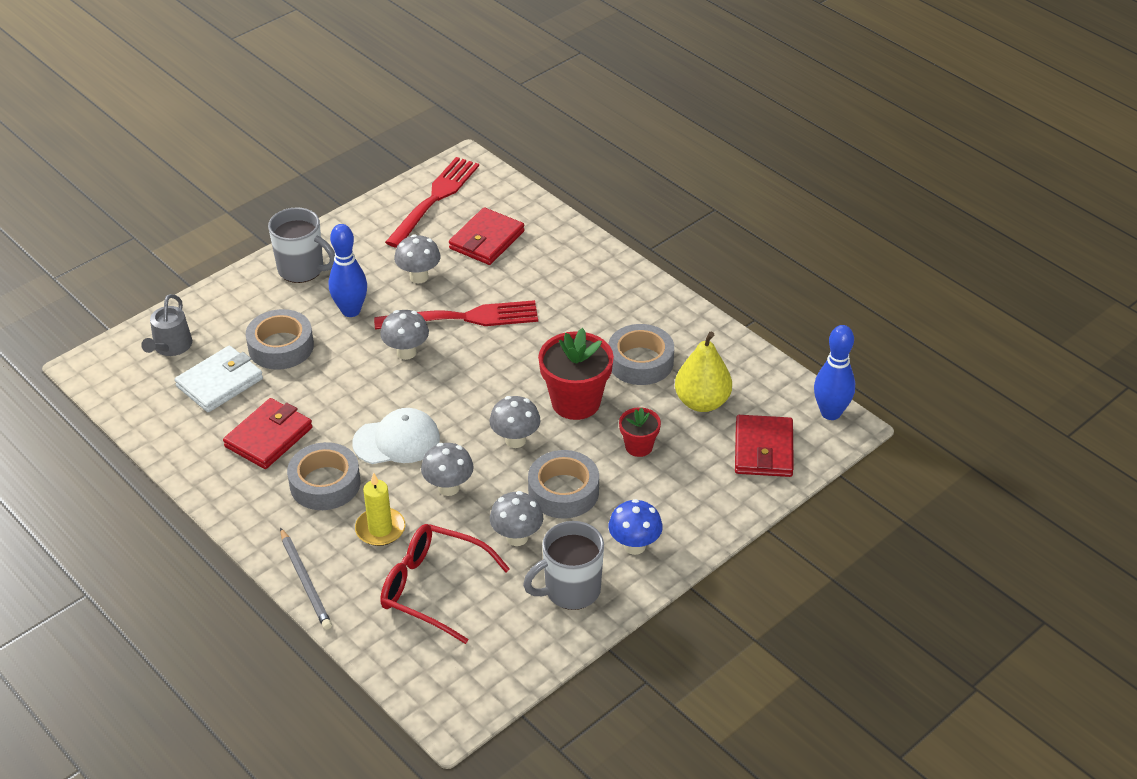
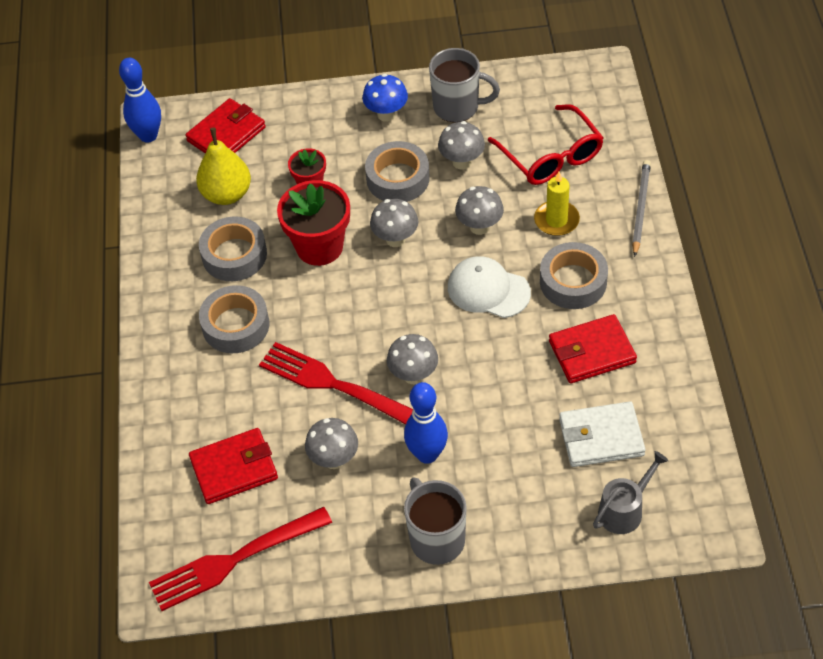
camera: 140 degrees left, 10 degrees up
(281, 347) = (520, 448): grey tape -> grey tape (235, 325)

